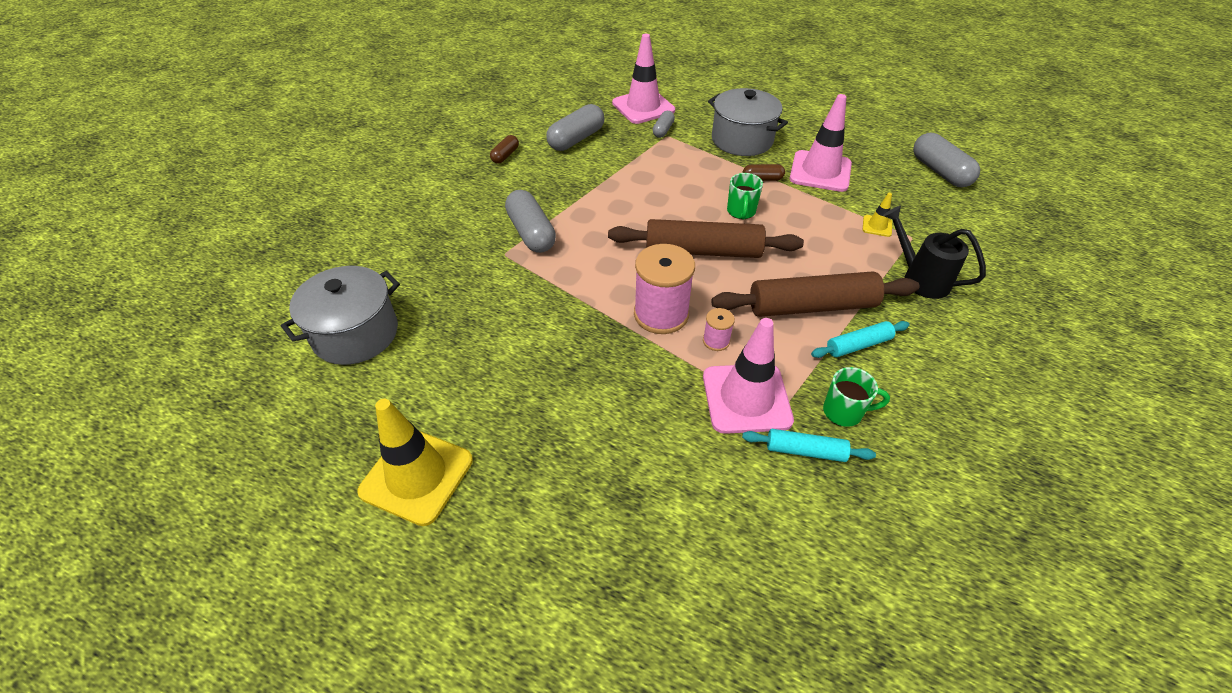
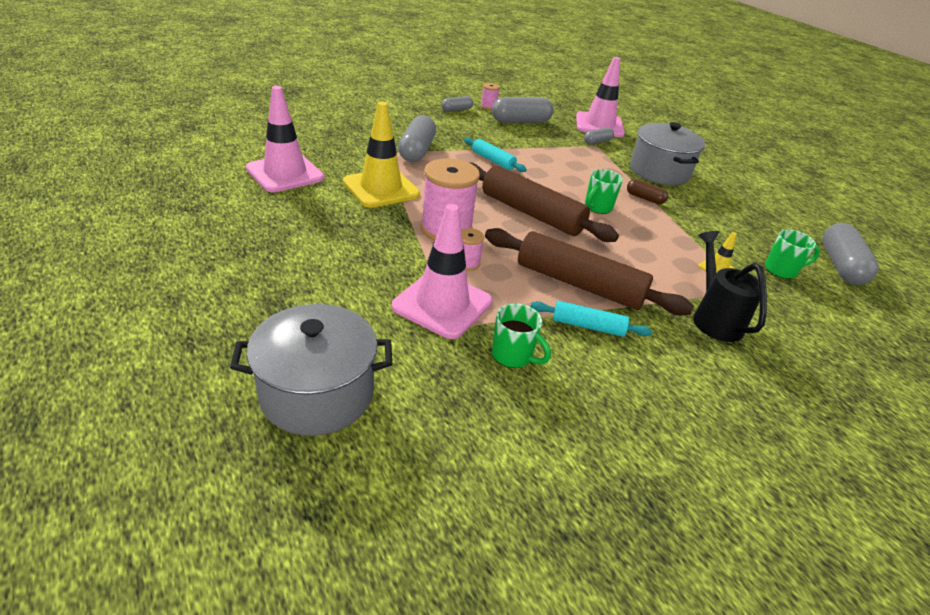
camera: 30 degrees right, 10 degrees down
(355, 334) = (239, 146): grey pot -> grey pot (317, 393)
(416, 475) = (171, 221): yellow traffic cone -> yellow traffic cone (381, 188)
(505, 155) = (456, 110): brown capsule -> grey capsule
(528, 134) = (488, 106): none -> pink spool
(805, 451) = (444, 358): turquoise rolling pin -> turquoise rolling pin (493, 160)
(820, 171) = (708, 216): pink traffic cone -> pink traffic cone (285, 173)
(913, 200) = (781, 270): none -> green mug

